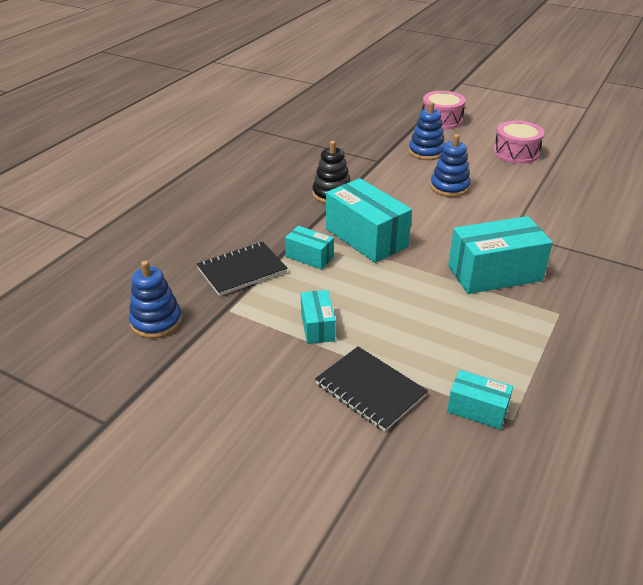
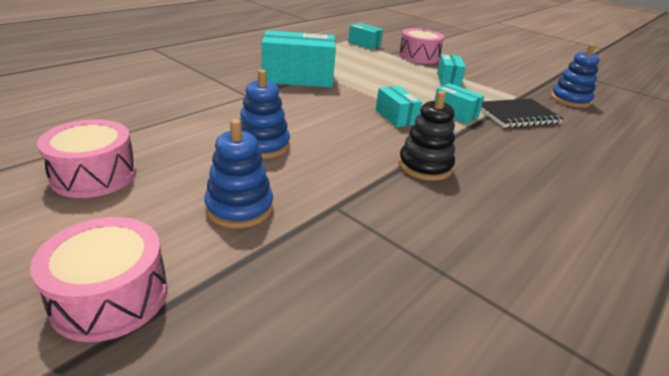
camera: 170 degrees left, 5 degrees down
(366, 238) = (396, 117): turquoise box -> turquoise box, size x0.53
(370, 390) = (419, 56): black notebook -> pink drum

